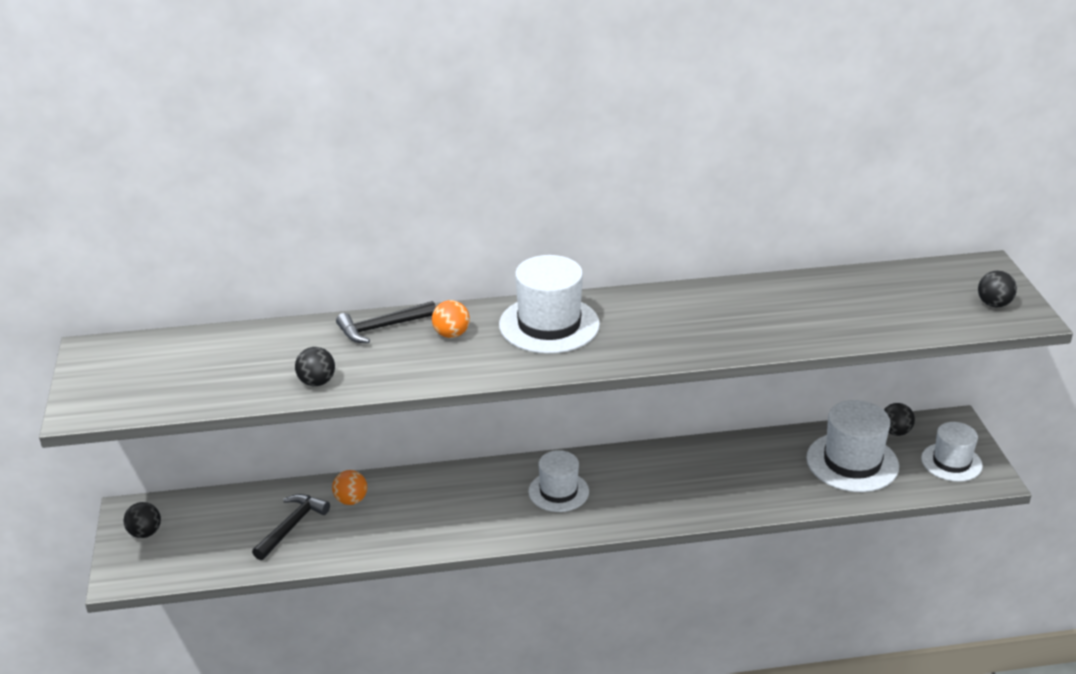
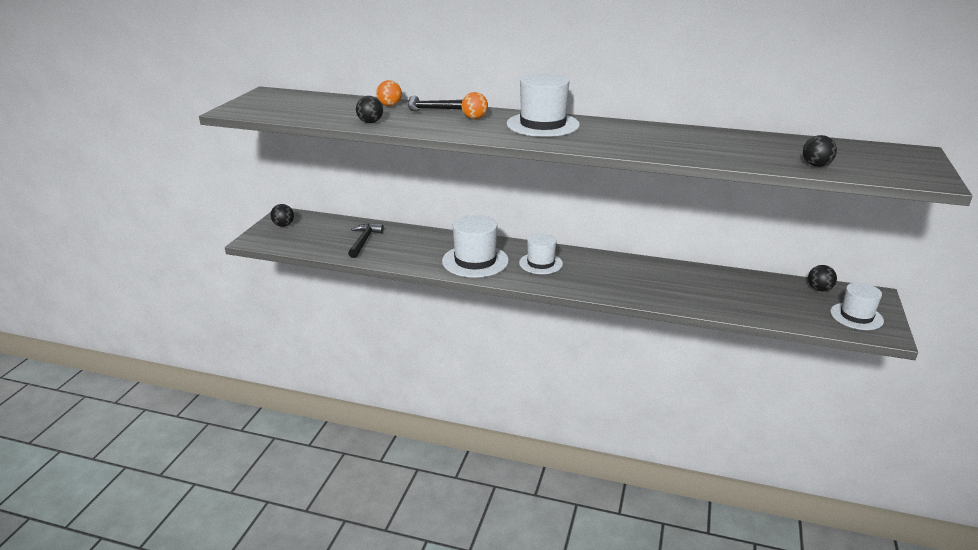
camera: 25 degrees right, 5 degrees down
(291, 526) = (364, 241): black hammer -> black hammer turned 45 degrees counterclockwise
(351, 500) = (408, 238): orange ball -> orange ball (390, 105)
(852, 462) = (771, 297): white hat -> white hat (475, 261)
(993, 304) = (907, 169): black ball -> black ball (816, 165)

